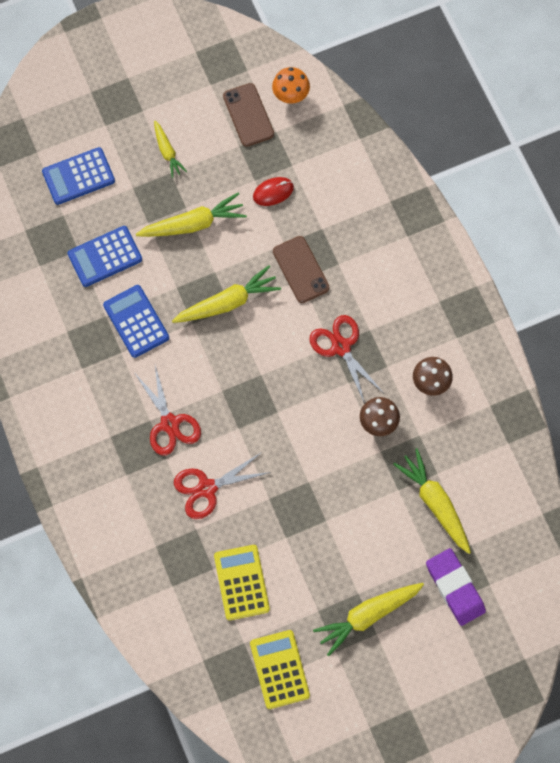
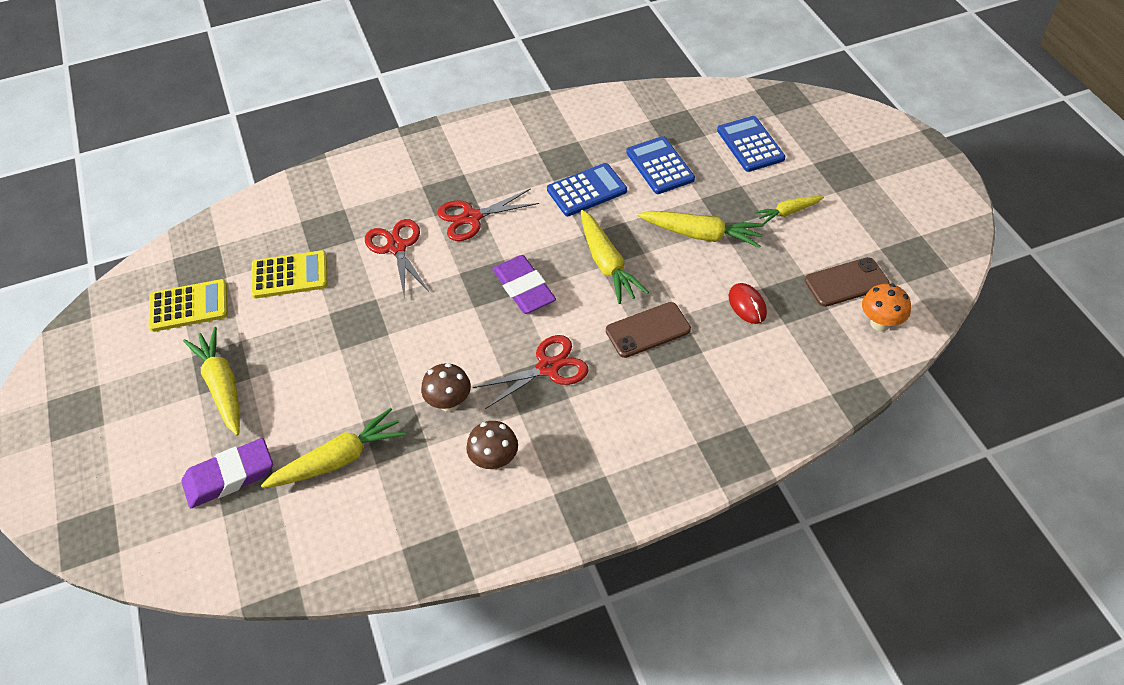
camera: 95 degrees right, 20 degrees down
(193, 224) = (701, 234): yellow carrot -> yellow carrot turned 60 degrees counterclockwise
(256, 371) = (524, 288): none -> purple eraser

